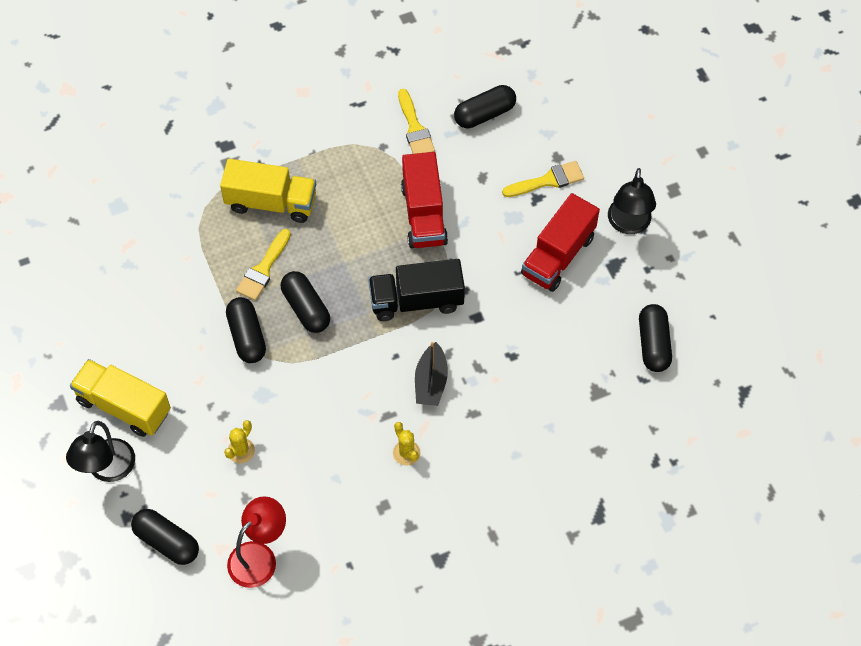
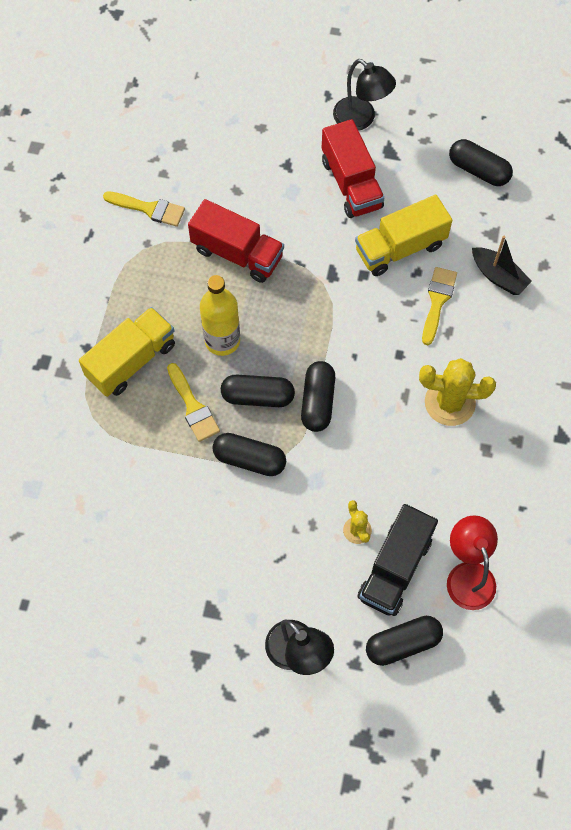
camera: 55 degrees left, 5 degrees up
(124, 406) = (243, 603): yellow truck -> yellow truck (400, 248)
(336, 253) = (222, 340): none -> yellow bottle
(406, 453) = (449, 403): yellow cactus -> yellow cactus, size x1.87
(416, 300) = (314, 309): black truck -> black truck (395, 568)
(431, 382) = (398, 345): black boat -> black boat (498, 276)
(484, 114) = (178, 151): black capsule -> black capsule (318, 402)
(548, 180) = (277, 147): yellow brush -> yellow brush (437, 301)

